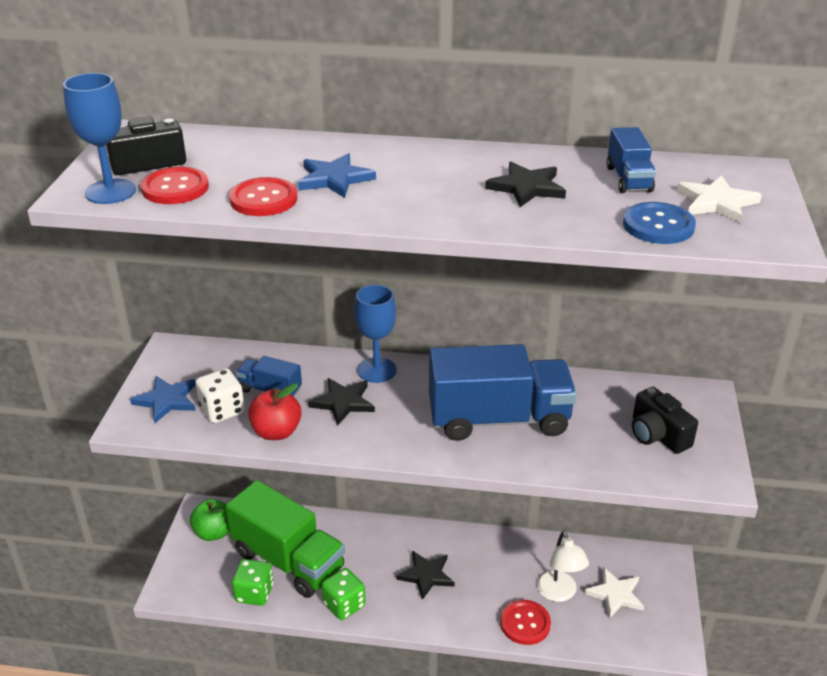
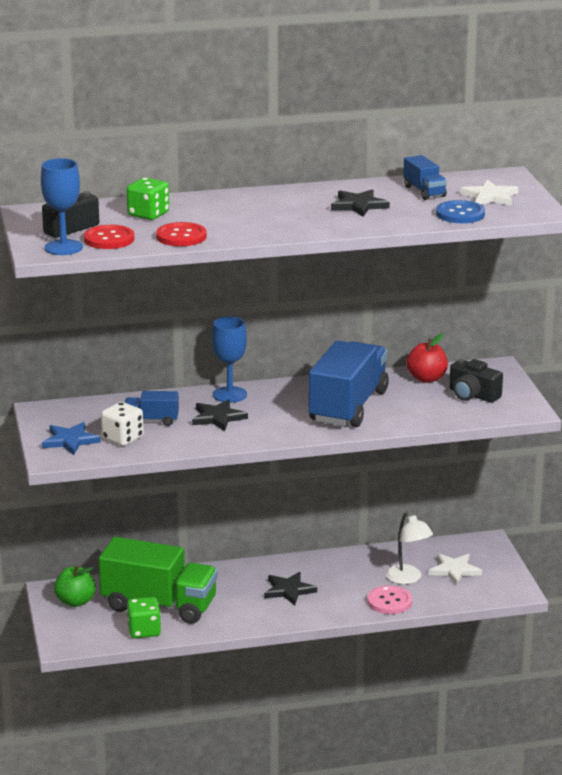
camera: 20 degrees left, 10 degrees down
(276, 432) = (179, 443): red apple -> red apple (426, 378)
(334, 179) = (219, 218): blue star -> none
(344, 605) = (229, 622): green dice -> green dice (148, 214)
(498, 419) = (348, 406): blue truck -> blue truck turned 45 degrees counterclockwise
(525, 623) = (389, 601): red button -> pink button

